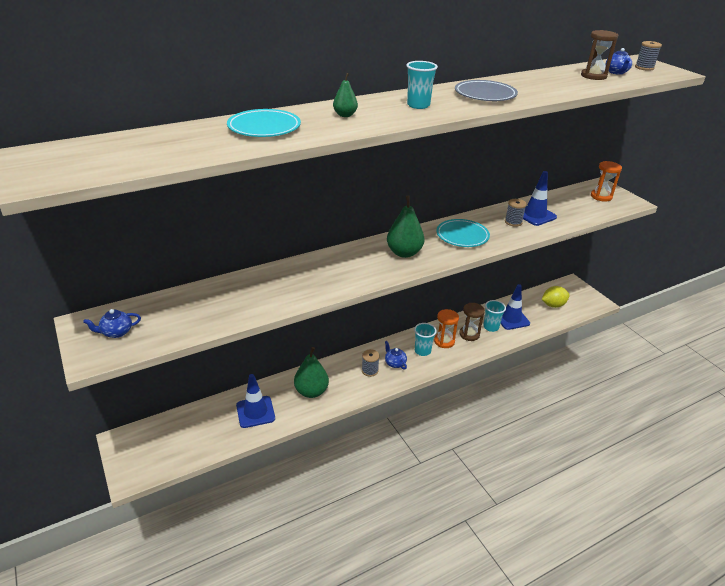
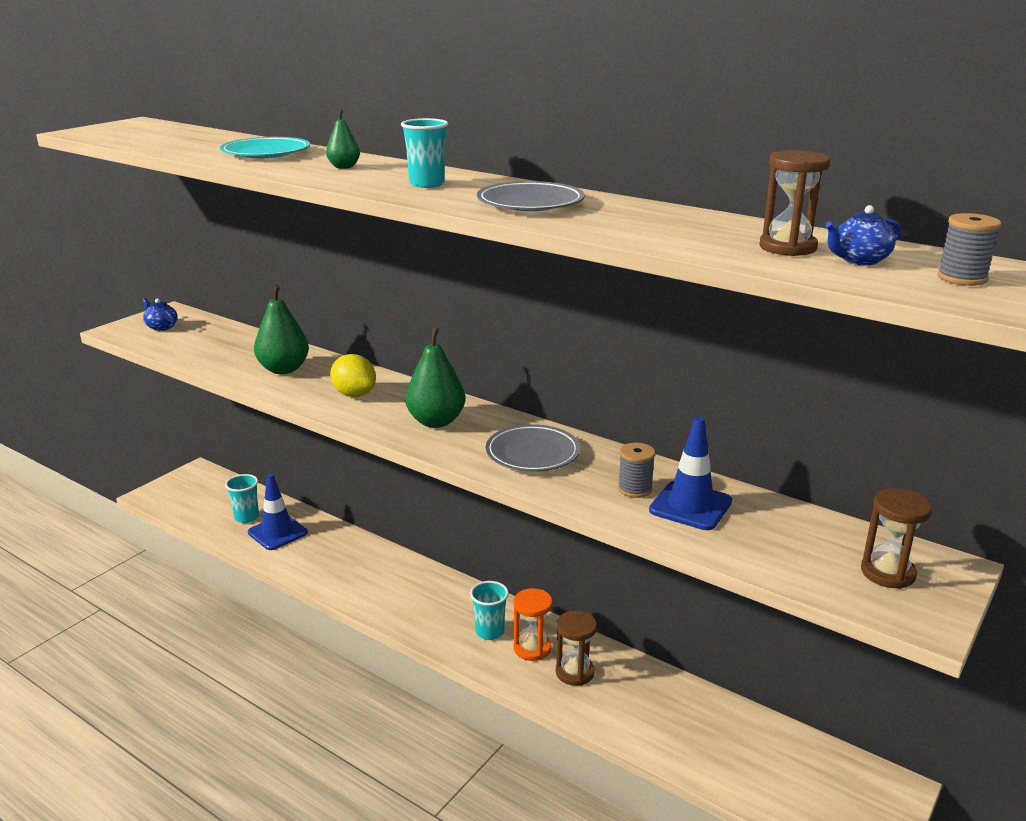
camera: 65 degrees right, 10 degrees down
(311, 391) = (336, 560): green pear -> green pear (284, 369)
(370, 370) = (408, 594): grey spool -> none
(395, 363) = (441, 612): blue teapot -> none
(462, 236) = (532, 453): turquoise plate -> grey plate
(491, 327) = (618, 694): turquoise cup -> turquoise cup (246, 517)
(511, 319) = (669, 716): blue traffic cone -> none
(553, 305) = (776, 769): yellow lemon -> yellow lemon (354, 394)
(601, 196) = (888, 573): orange hourglass -> brown hourglass

